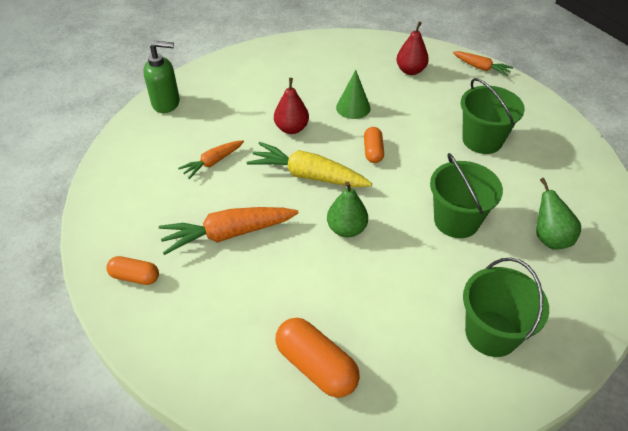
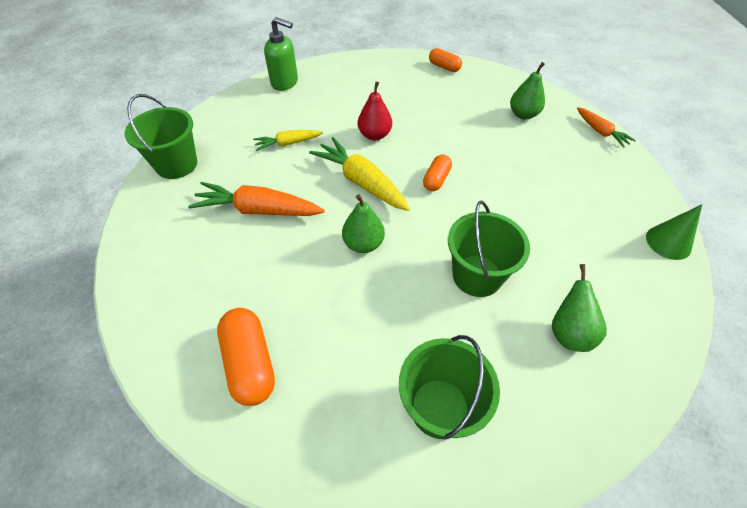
camera: 25 degrees right, 5 degrees up
(135, 277) = (161, 219): orange capsule -> orange capsule (444, 67)
(213, 162) = (288, 144): orange carrot -> yellow carrot
(353, 107) = (444, 133): green cone -> green cone (668, 242)
(410, 71) = (523, 114): red pear -> green pear
(482, 140) = (556, 204): green bucket -> green bucket (176, 164)

